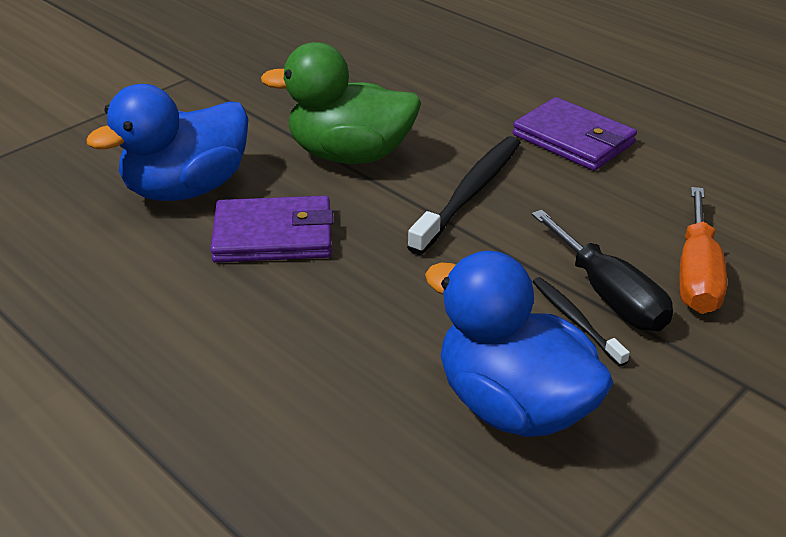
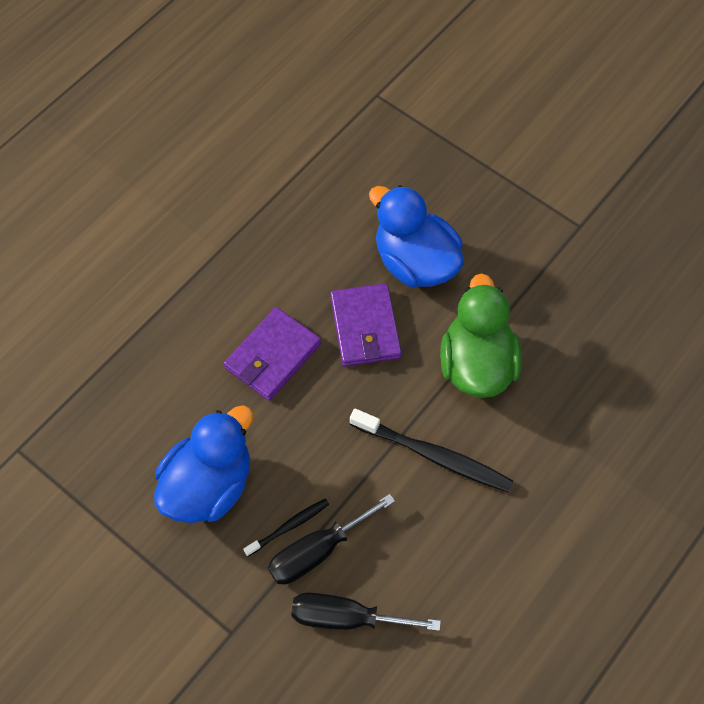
camera: 85 degrees right, 25 degrees up
(573, 139) = (529, 539): purple wallet -> purple wallet (272, 356)
(696, 274) = (346, 618): orange screwdriver -> black screwdriver

